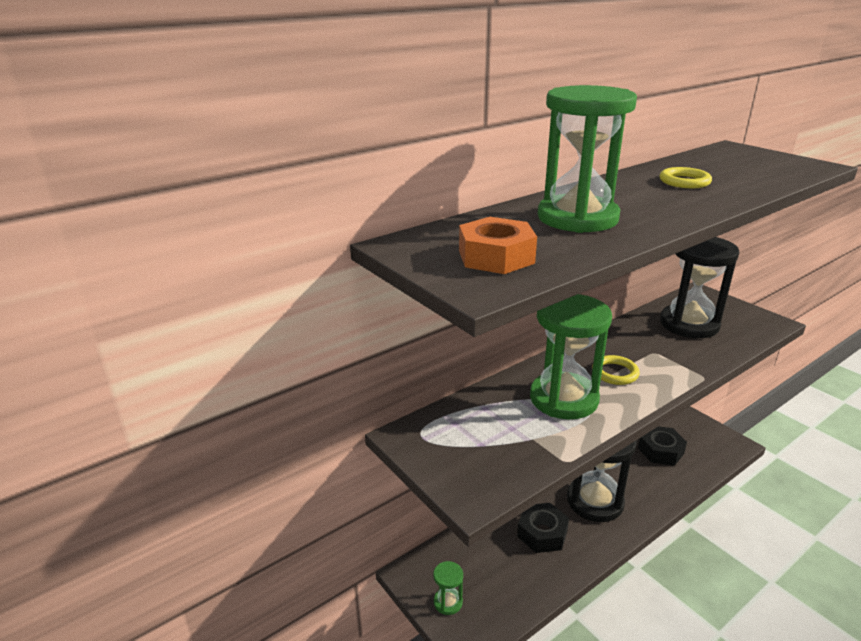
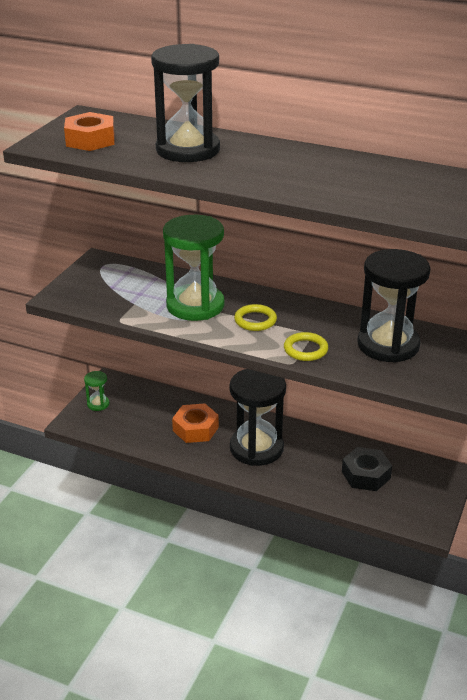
camera: 60 degrees right, 5 degrees up
(542, 533) = (195, 429): black nut -> orange nut
(577, 218) = (188, 150): green hourglass -> black hourglass
(684, 182) = (331, 173): yellow ring -> yellow ring (305, 349)

